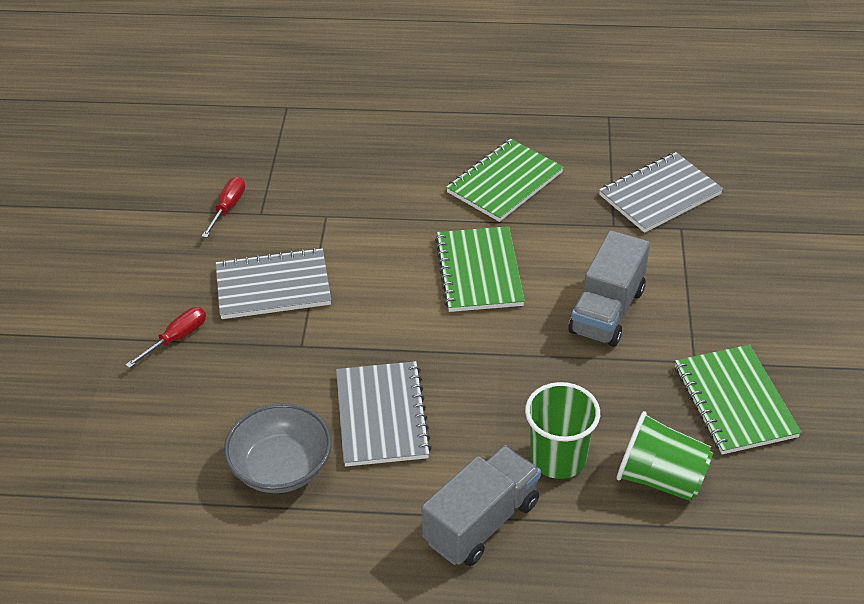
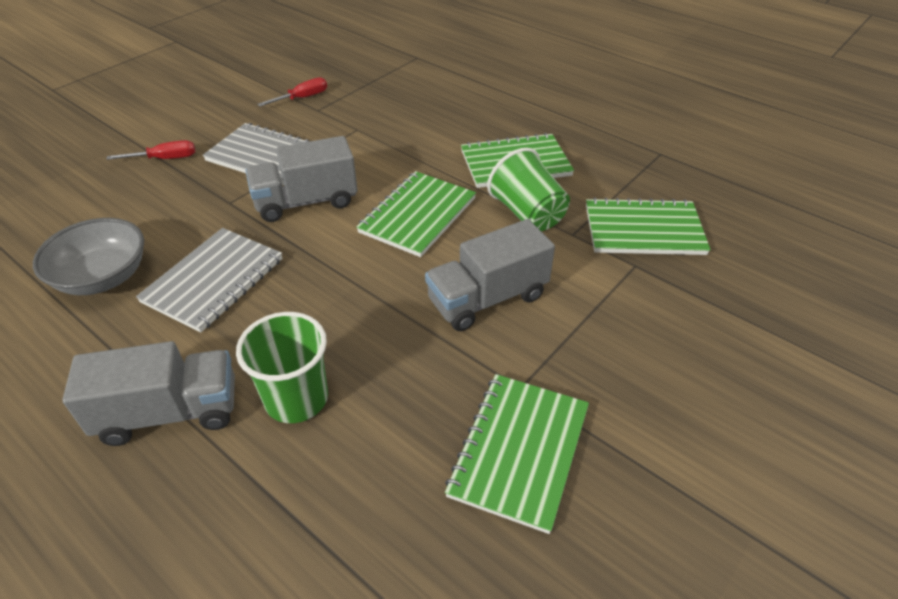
camera: 35 degrees right, 0 degrees up
(370, 309) = (306, 202): none -> grey truck
(660, 195) = (643, 230): grey notebook -> green notebook
(660, 478) = (361, 480): green cup -> green cup (527, 214)

